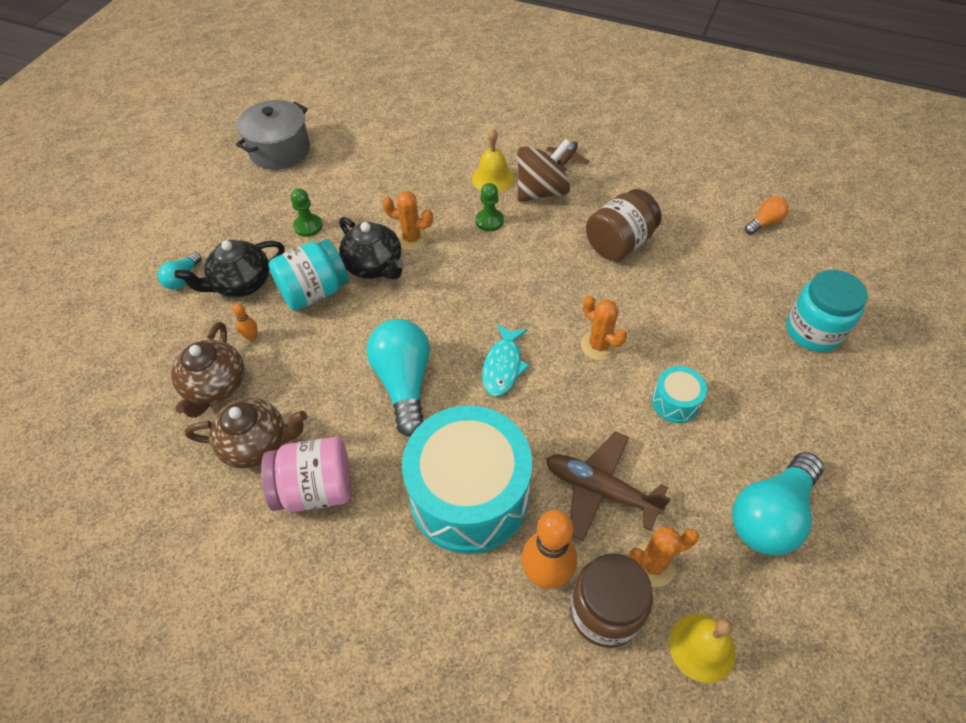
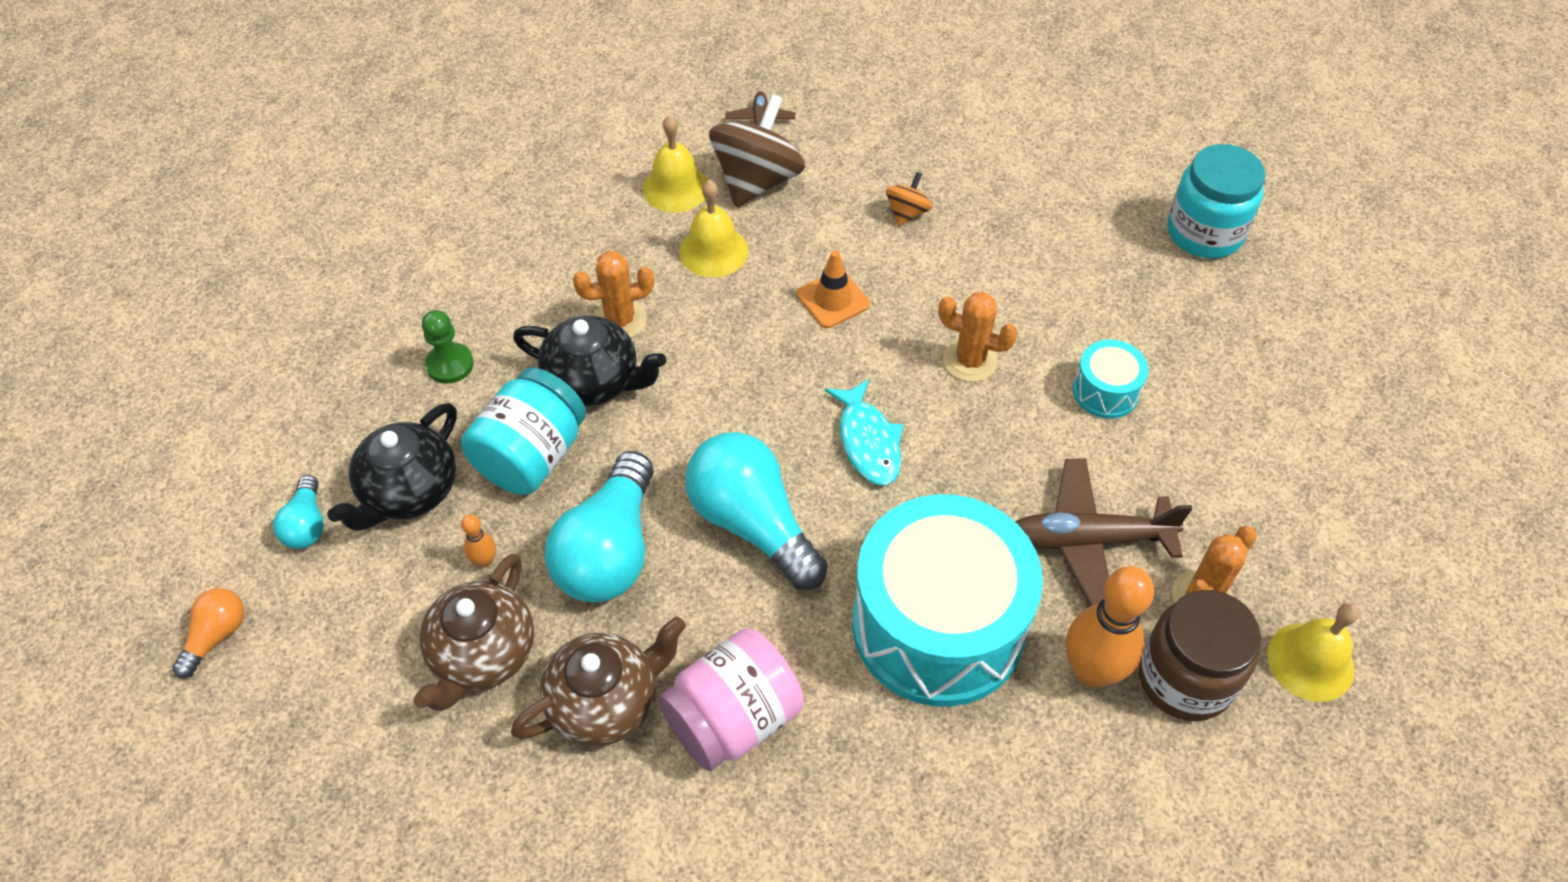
camera: 30 degrees left, 0 degrees up
(215, 386) = (482, 654): brown teapot -> brown teapot turned 45 degrees clockwise
(280, 150) = (315, 266): grey pot -> none
(489, 221) = (713, 251): green pawn -> yellow bell
(539, 275) = (833, 299): none -> orange traffic cone
(619, 243) = (907, 213): brown jar -> orange spinning top
(764, 223) = (1066, 115): orange light bulb -> orange light bulb (216, 636)
(770, 515) = (1290, 475): turquoise light bulb -> turquoise light bulb (609, 550)

